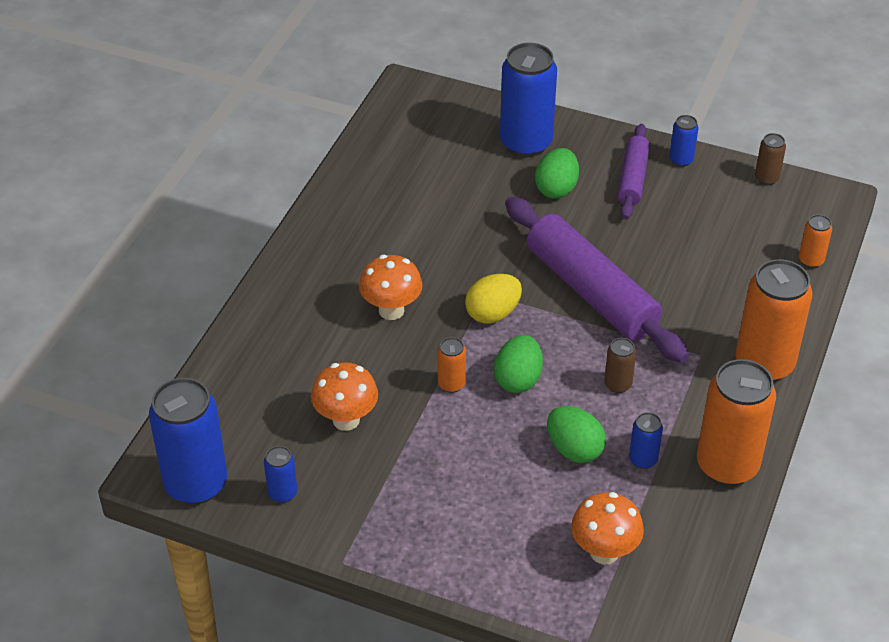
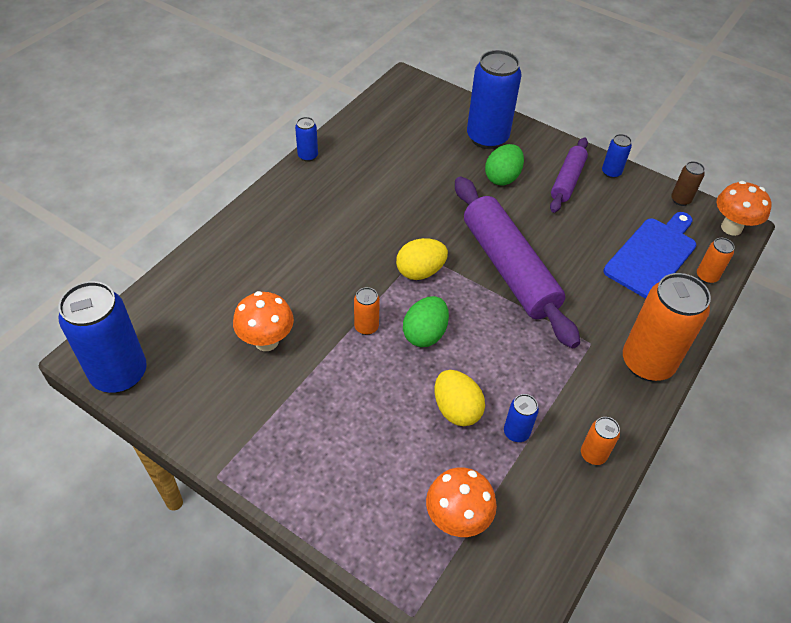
camera: 10 degrees right, 5 degrees up
(282, 493) = (188, 398): blue can -> blue can (308, 156)
(391, 310) = (337, 253): orange mushroom -> orange mushroom (731, 228)
(574, 449) = (456, 409): green egg -> yellow egg
(617, 384) = (511, 356): brown can -> none
(727, 465) = (593, 454): orange can -> orange can, size x0.46
(747, 248) = (652, 255): none -> blue cutting board

